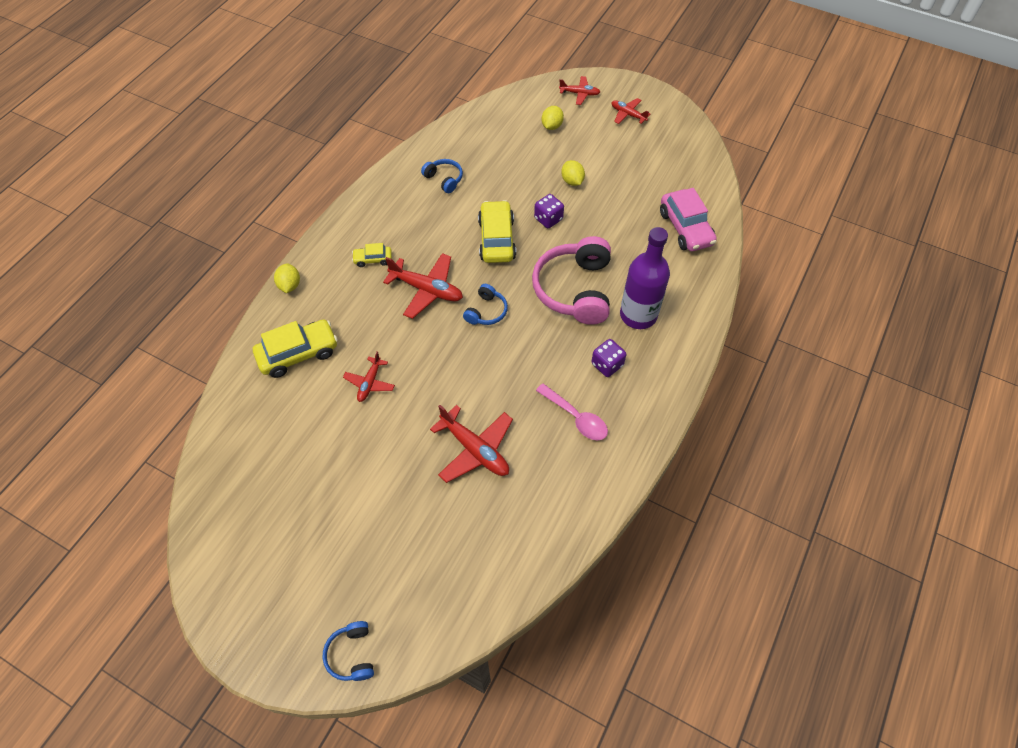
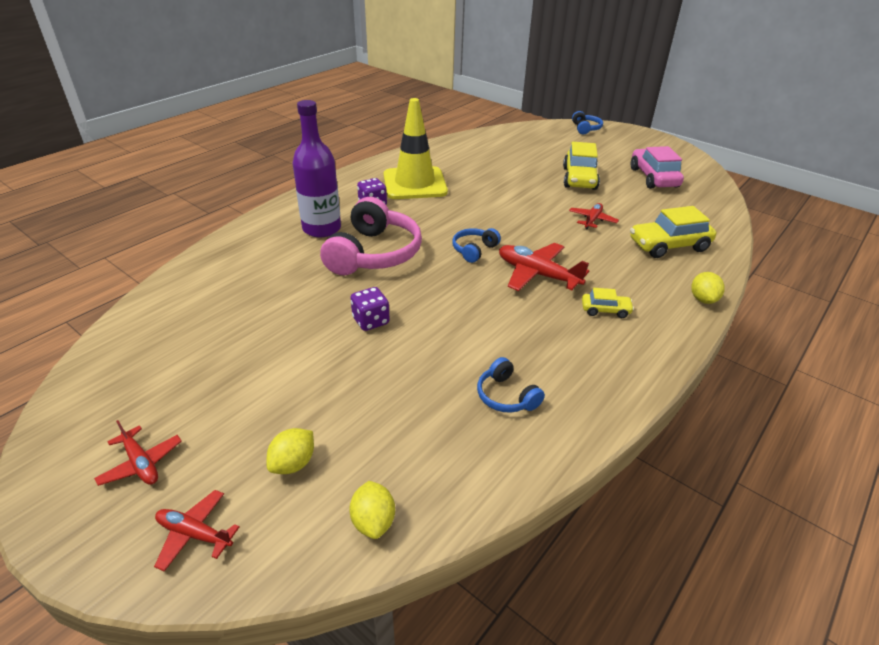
camera: 170 degrees left, 20 degrees down
(475, 449) = (501, 180): red plane -> none
(496, 239) = (446, 309): yellow car -> yellow car (579, 178)
(572, 181) = (312, 362): yellow lemon -> yellow lemon (373, 521)
(576, 417) = (414, 184): pink spoon -> yellow traffic cone
(685, 228) = (208, 287): pink car -> pink car (653, 177)

